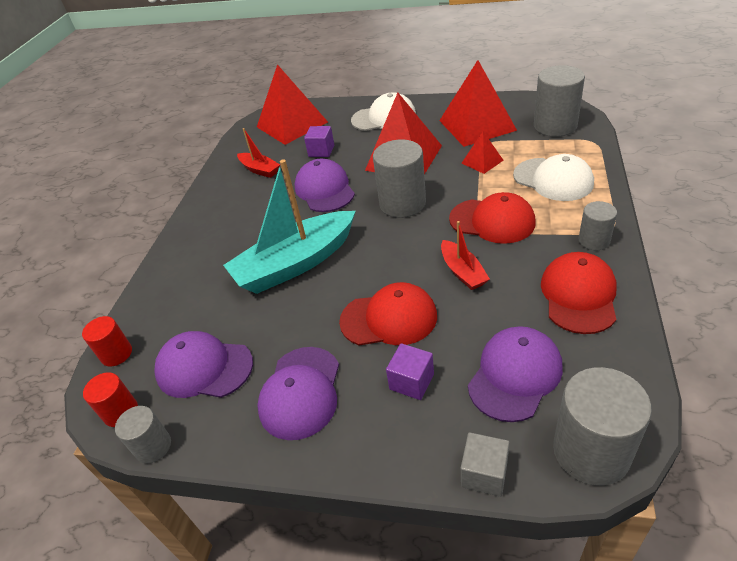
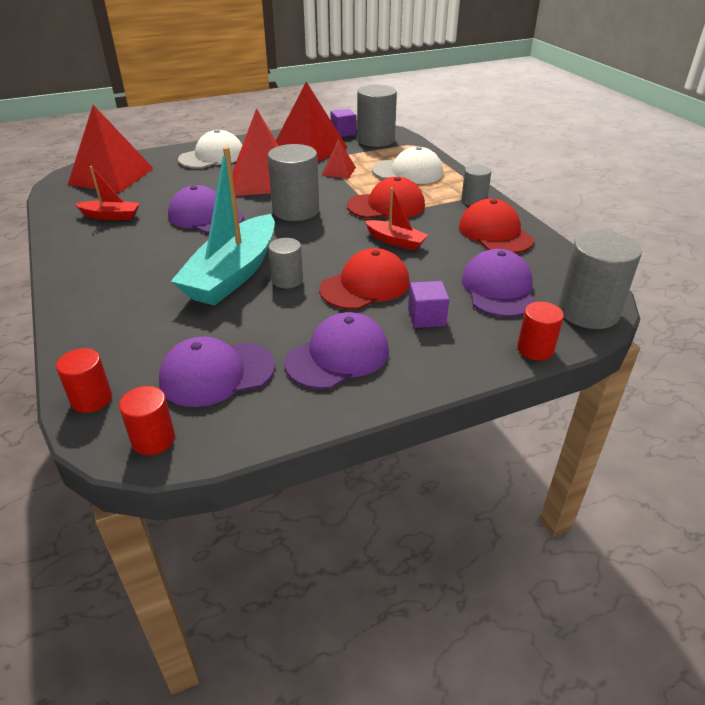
camera: 40 degrees left, 5 degrees down
(153, 446) = (225, 448): grey cylinder -> grey cylinder (287, 280)
(301, 392) = (338, 356): purple cap -> purple cap turned 105 degrees counterclockwise
(321, 151) = (169, 190): purple cube -> purple cube (343, 133)
(484, 473) = (535, 349): grey cube -> red cylinder

